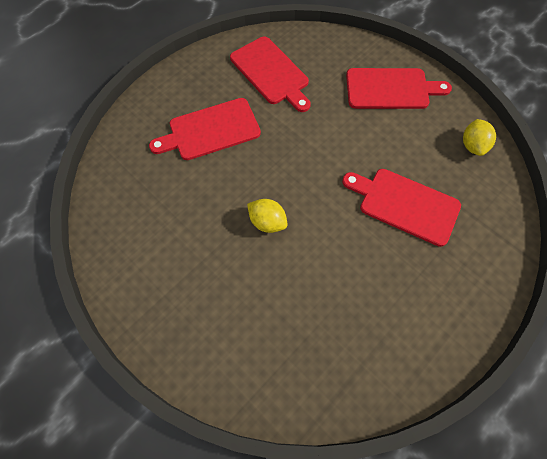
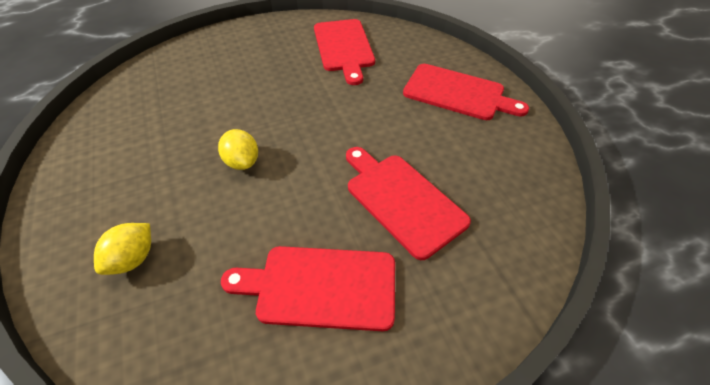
camera: 25 degrees right, 15 degrees down
(210, 130) = (252, 72): red cutting board -> red cutting board (320, 287)
(472, 145) = (524, 172): yellow lemon -> yellow lemon (133, 259)

